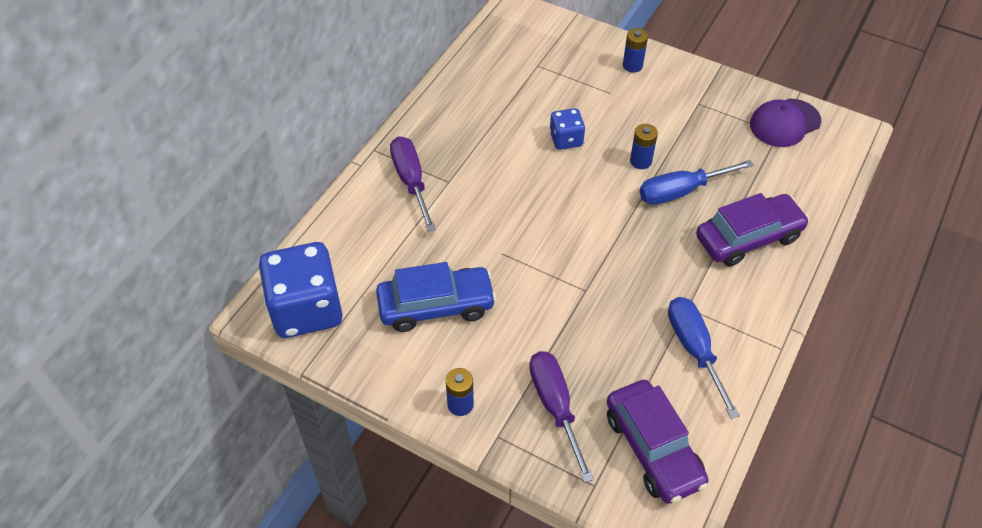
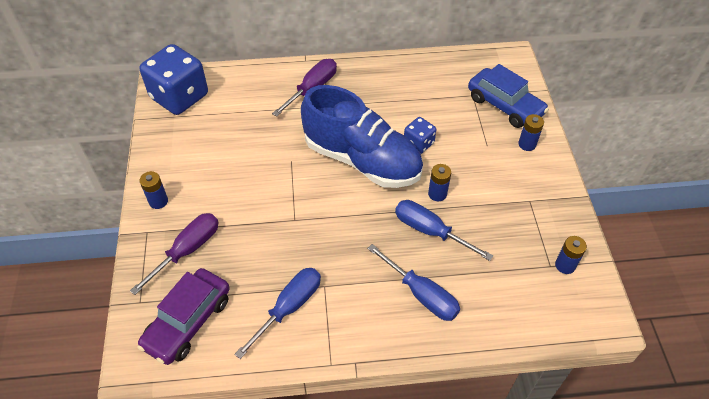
camera: 55 degrees right, 0 degrees up
(436, 306) = (224, 151): blue car -> blue car (505, 105)
(551, 194) = (362, 160): none -> blue shoe
(748, 238) = (421, 294): purple car -> blue screwdriver
(784, 123) = (565, 265): purple cap -> blue battery

